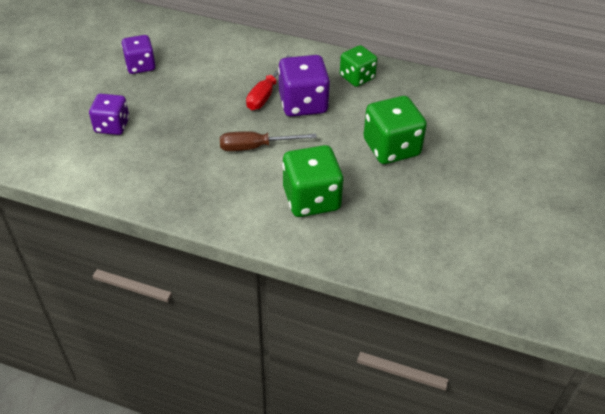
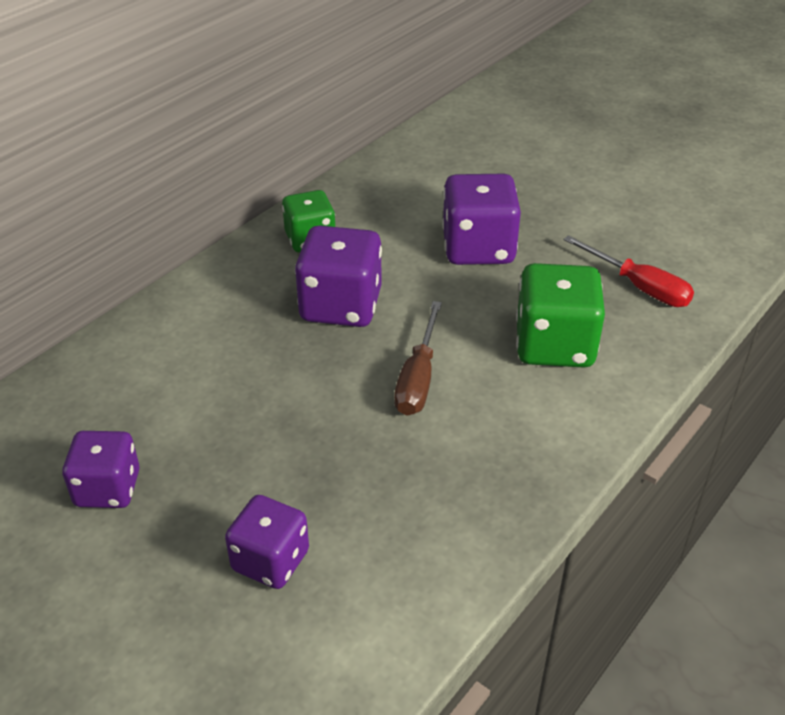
camera: 70 degrees left, 5 degrees down
(266, 93) = (293, 340): red screwdriver -> red screwdriver (639, 287)
(391, 148) = (478, 248): green dice -> purple dice

